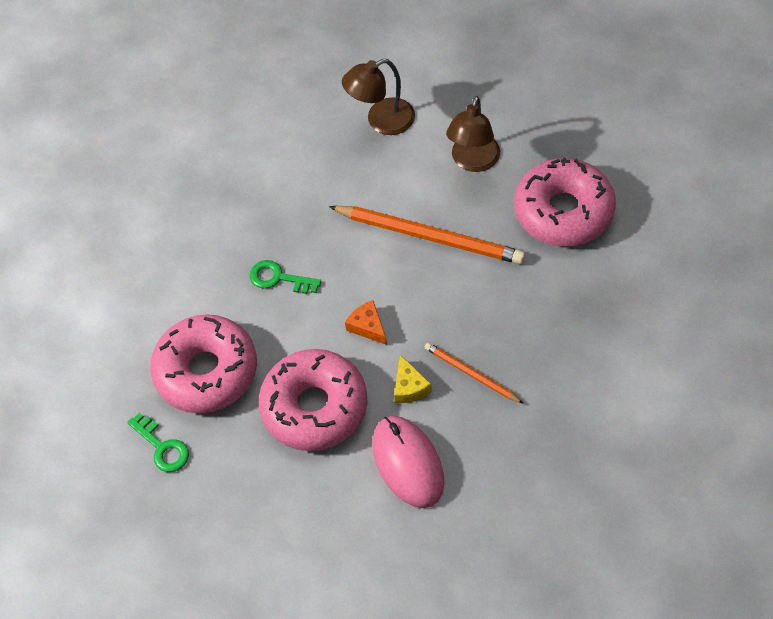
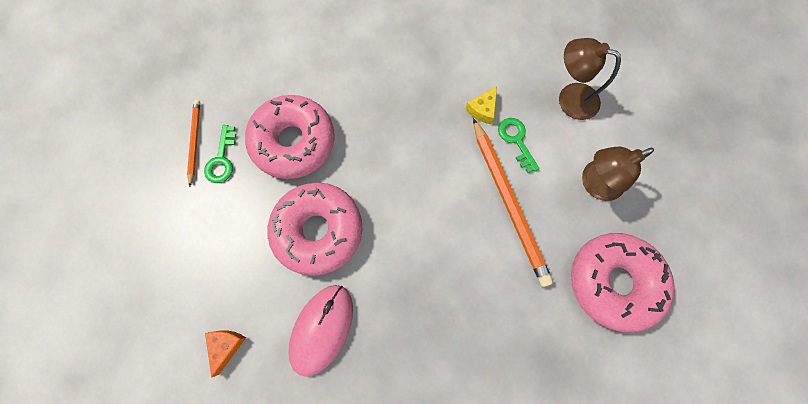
camera: 45 degrees right, 15 degrees up
(279, 278) = (395, 131): green key -> green key (516, 141)
(368, 326) = (405, 217): orange cheese -> orange cheese (226, 346)
(409, 387) = (381, 283): yellow cheese -> yellow cheese (482, 109)
(471, 374) = (424, 319): orange pencil -> orange pencil (195, 141)

